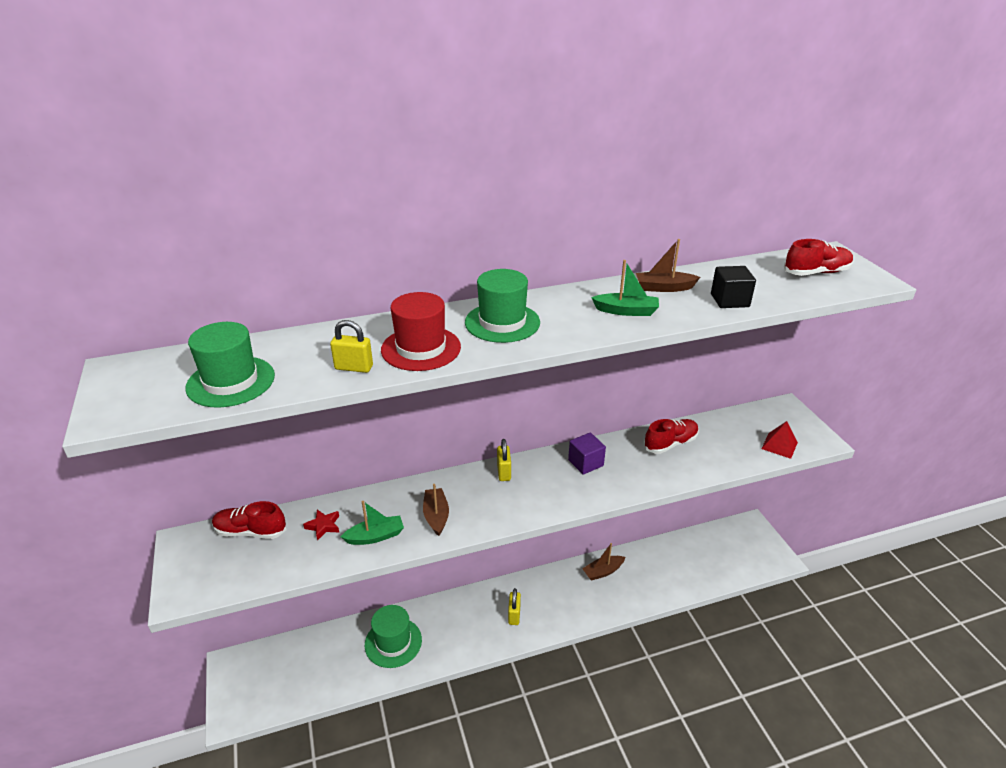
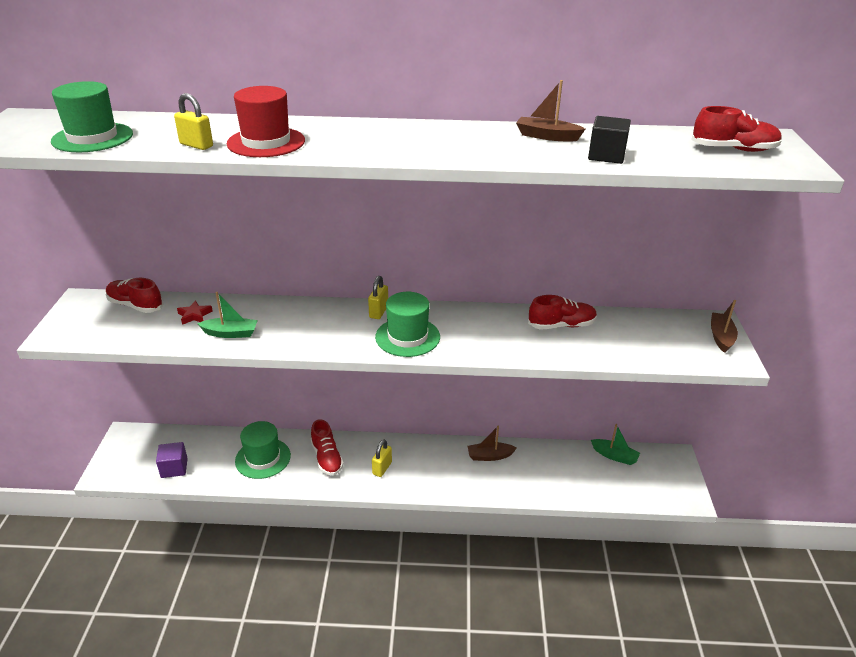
camera: 20 degrees right, 0 degrees up
(436, 516) = (293, 331): brown boat -> brown boat (721, 337)
(456, 621) = (327, 458): none -> red shoe
(502, 322) = (358, 137): green hat -> green hat (407, 337)
(585, 463) = (462, 322): purple cube -> purple cube (174, 468)
(626, 311) = (487, 147): green boat -> green boat (614, 456)
(779, 445) = (682, 353): red pyramid -> none

